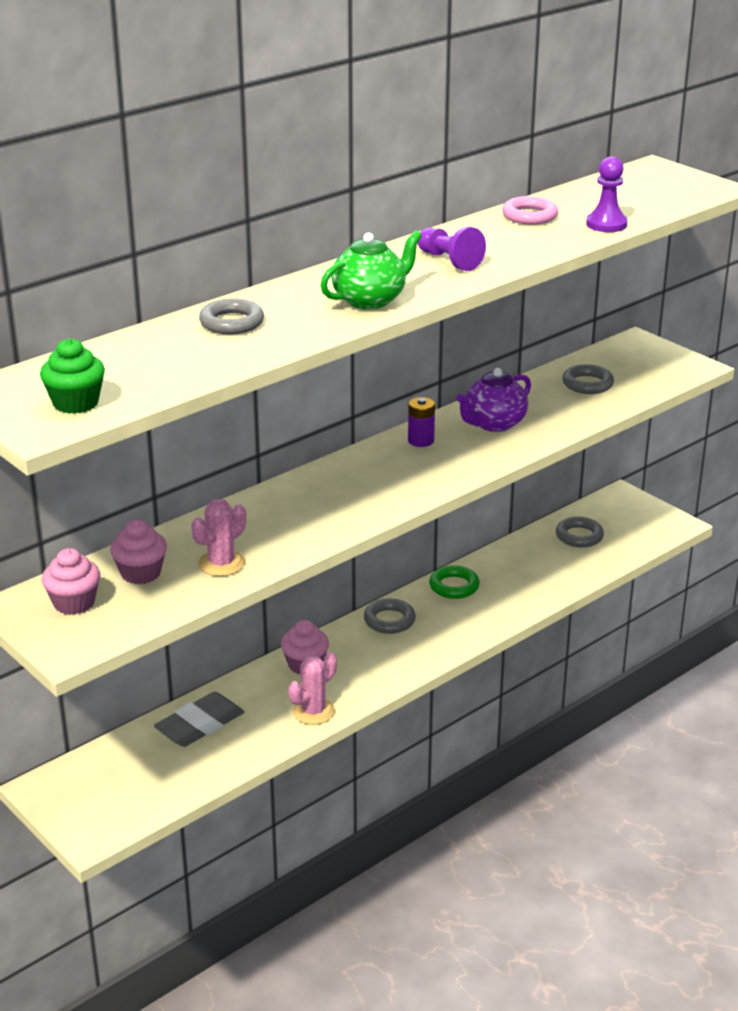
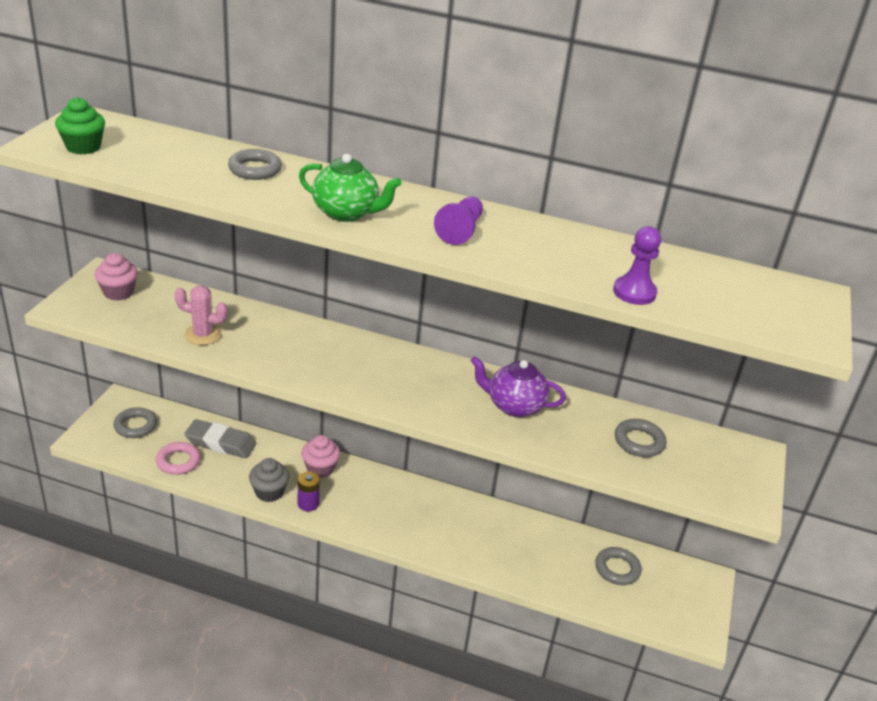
camera: 55 degrees right, 5 degrees up
(141, 573) = (169, 306): pink cupcake -> none
(313, 711) = (269, 492): pink cactus -> grey cupcake
(389, 620) = (405, 493): grey ring -> grey ring (135, 426)
(421, 441) = (450, 375): purple battery -> purple battery (308, 504)
(454, 586) = (478, 514): green ring -> none
(529, 216) = (603, 249): pink ring -> pink ring (178, 461)

